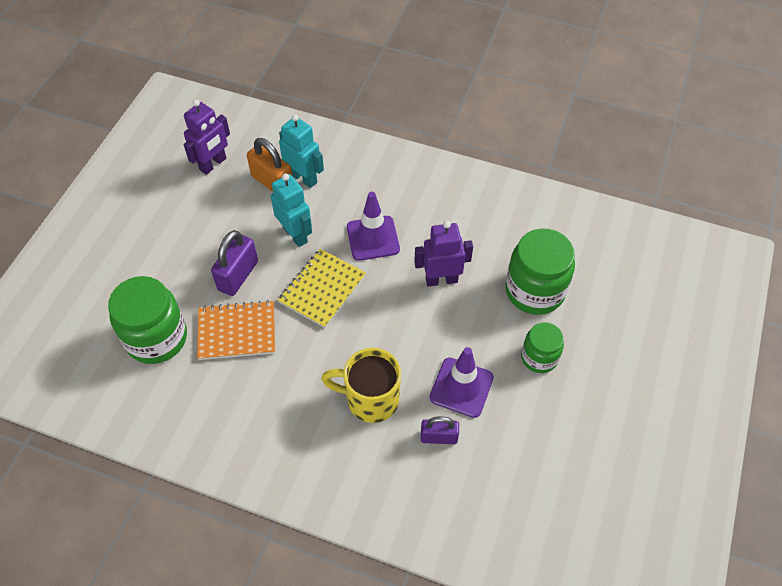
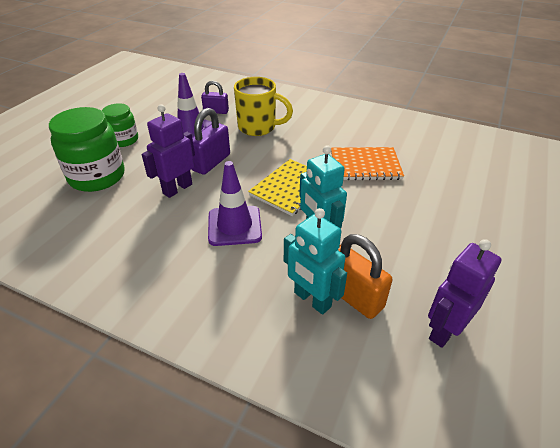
camera: 175 degrees left, 15 degrees down
(156, 338) = (433, 165): green jar -> none
(238, 275) = (374, 203): purple padlock -> purple padlock (211, 162)
(441, 280) = (177, 189): purple robot -> purple robot turned 135 degrees clockwise

